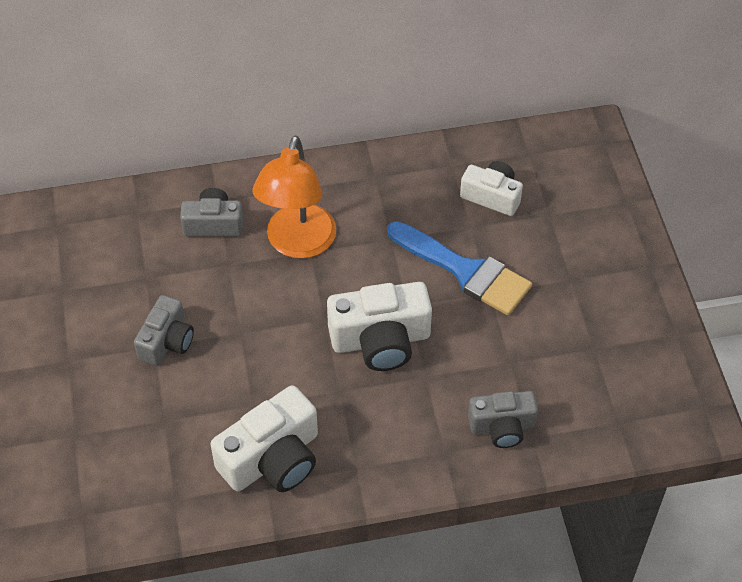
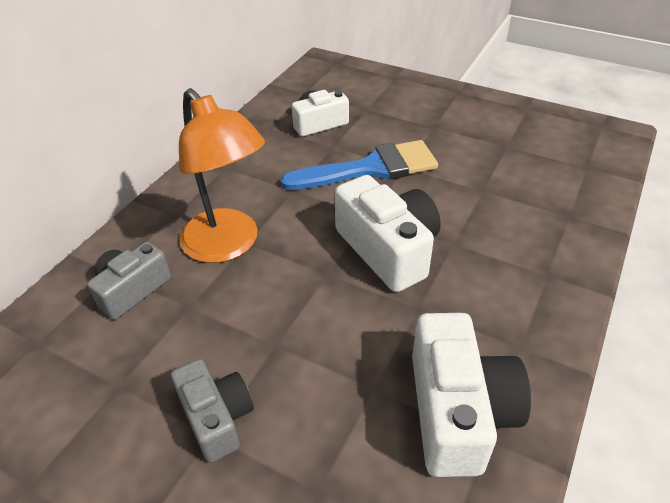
camera: 50 degrees left, 10 degrees down
(380, 340) = (388, 249): white camera -> white camera turned 60 degrees counterclockwise
(502, 426) = (545, 226): grey camera -> none

